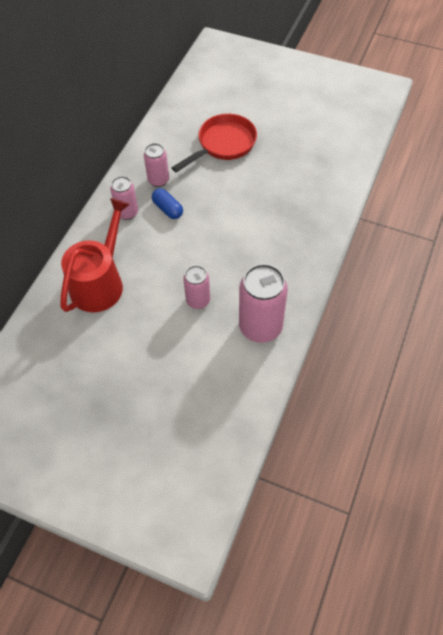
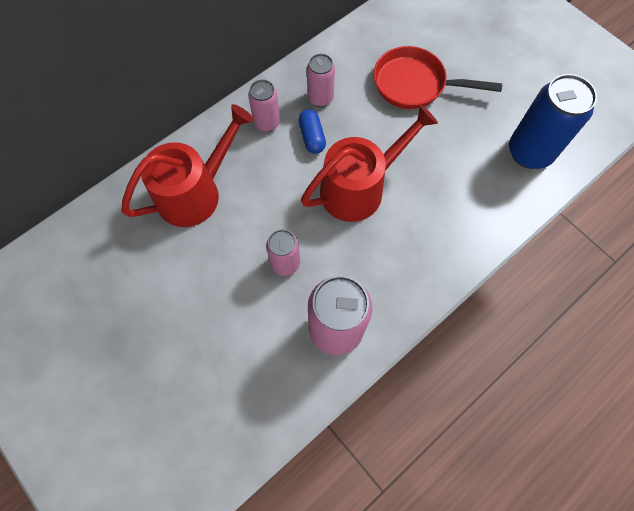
camera: 25 degrees right, 10 degrees up
(223, 144) = (414, 84): red pan -> red pan turned 150 degrees counterclockwise
(223, 229) = (359, 188): none -> red watering can
(329, 157) = (529, 152): none -> blue can

